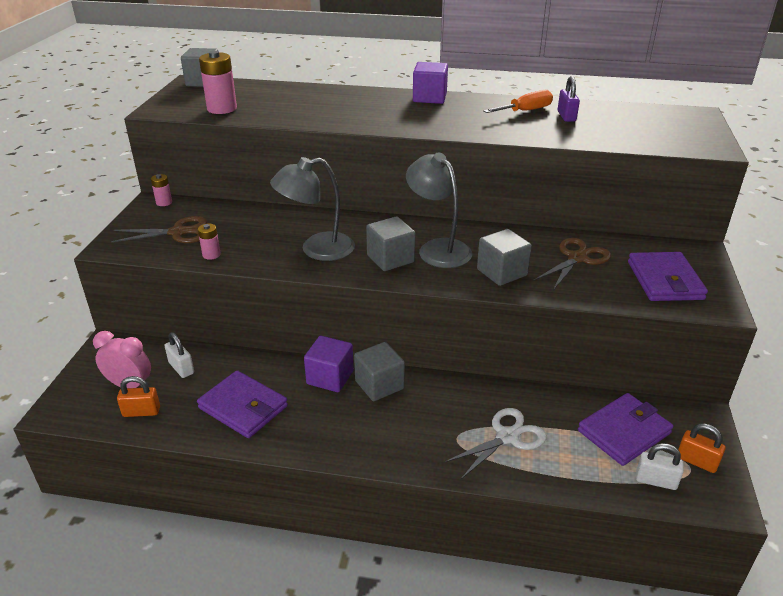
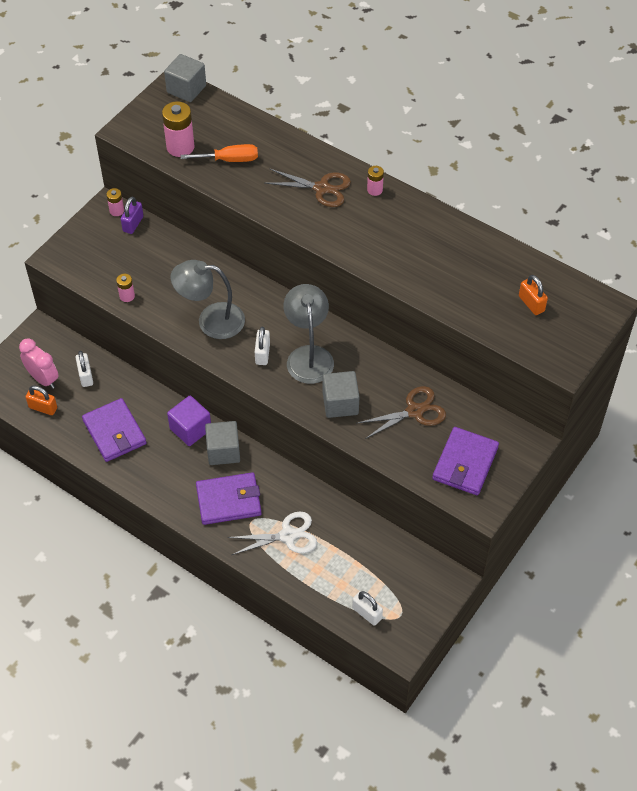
camera: 25 degrees right, 20 degrees up
(178, 232) = (112, 257): brown scissors -> brown scissors (322, 188)
(390, 259) = (262, 354): grey cube -> white padlock
(429, 98) = (374, 190): purple cube -> pink battery
(525, 111) = (446, 244): orange screwdriver -> orange screwdriver (229, 160)
(566, 116) = (476, 267): purple padlock -> purple padlock (133, 224)
(624, 432) = (377, 567): purple wallet -> purple wallet (228, 500)
(696, 461) = (410, 612): orange padlock -> orange padlock (531, 304)

